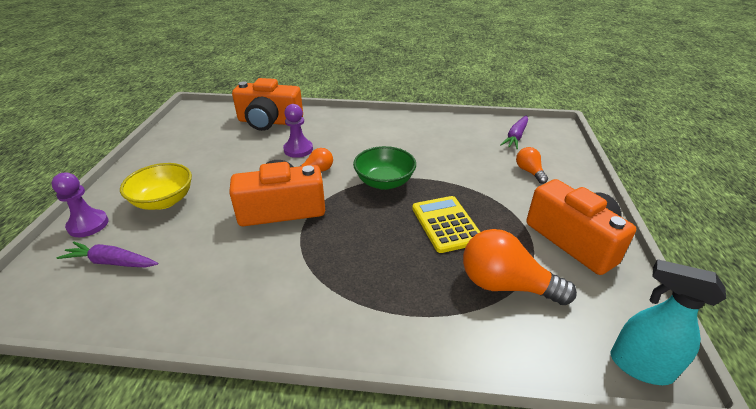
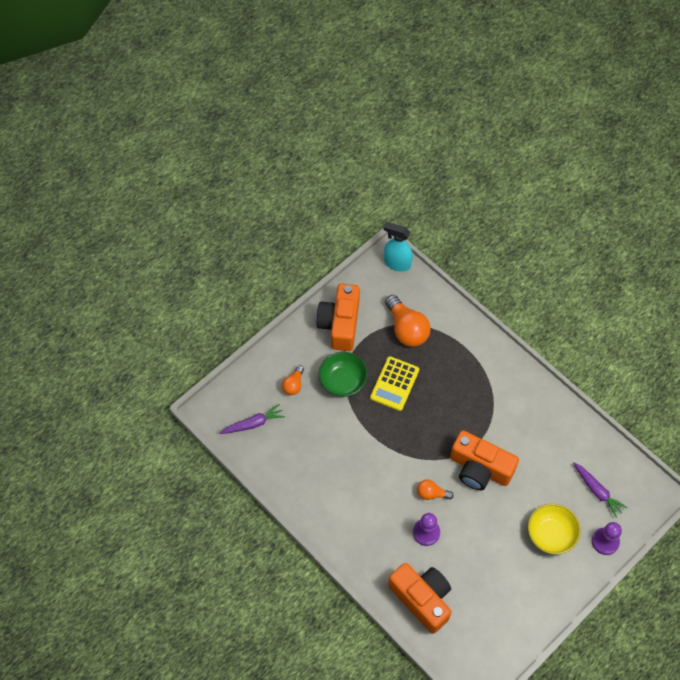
camera: 140 degrees left, 25 degrees up
(384, 182) = (396, 446): green bowl -> green bowl (343, 381)
(639, 366) = (397, 263): turquoise spray bottle -> turquoise spray bottle turned 135 degrees clockwise

